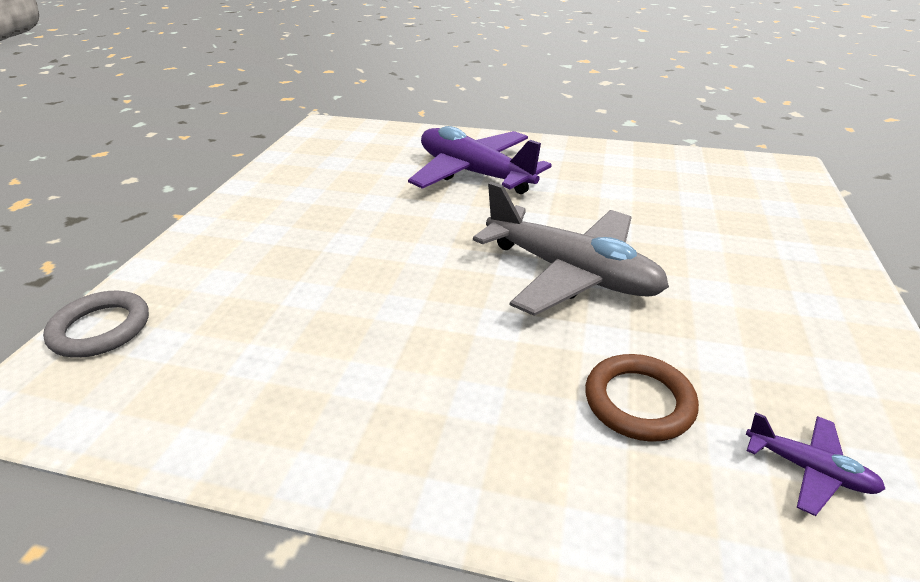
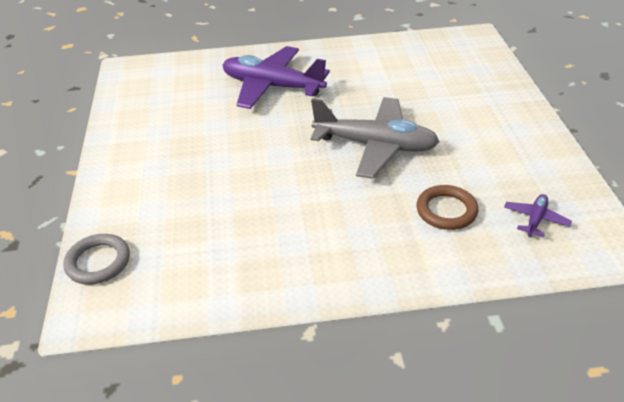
camera: 20 degrees left, 5 degrees up
(808, 469) = (535, 219): purple plane -> purple plane turned 75 degrees counterclockwise

